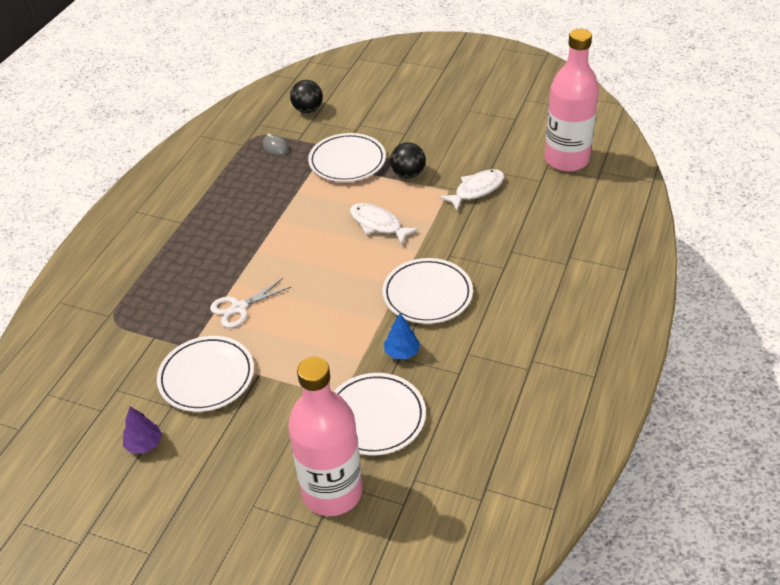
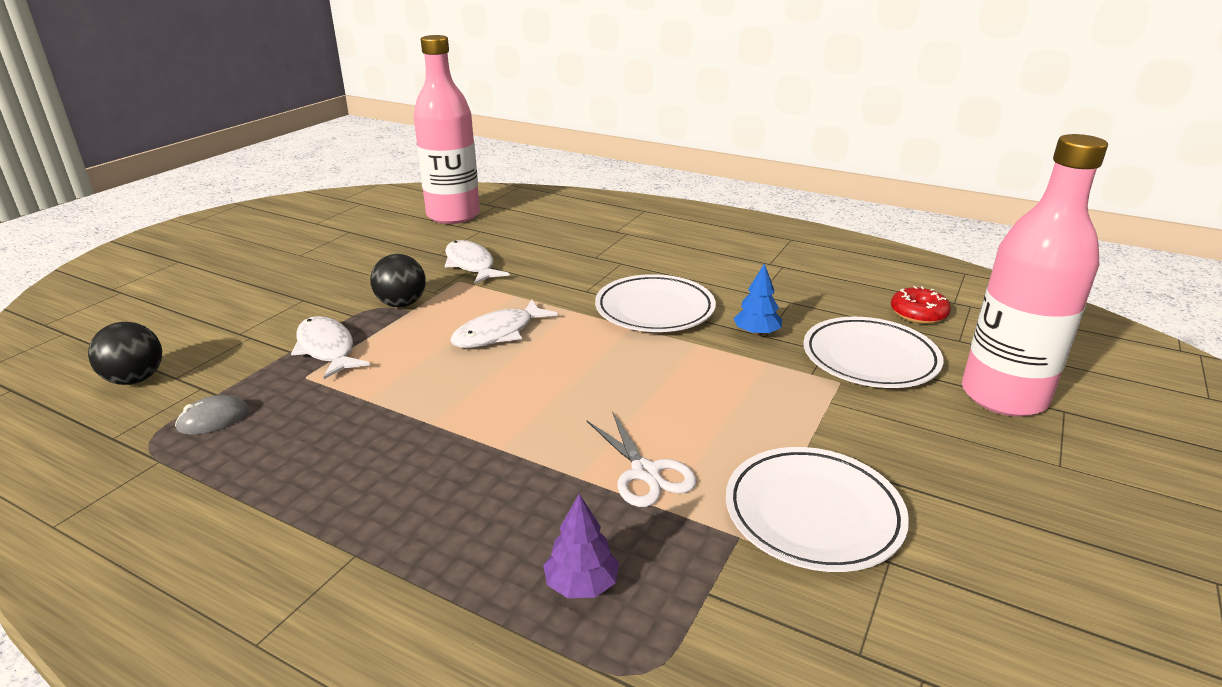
camera: 85 degrees left, 15 degrees down
(144, 444) = (990, 598): purple tree -> purple tree (581, 584)
(347, 161) = (327, 349): white plate -> white fish
(456, 458) = (918, 313): none -> red donut

